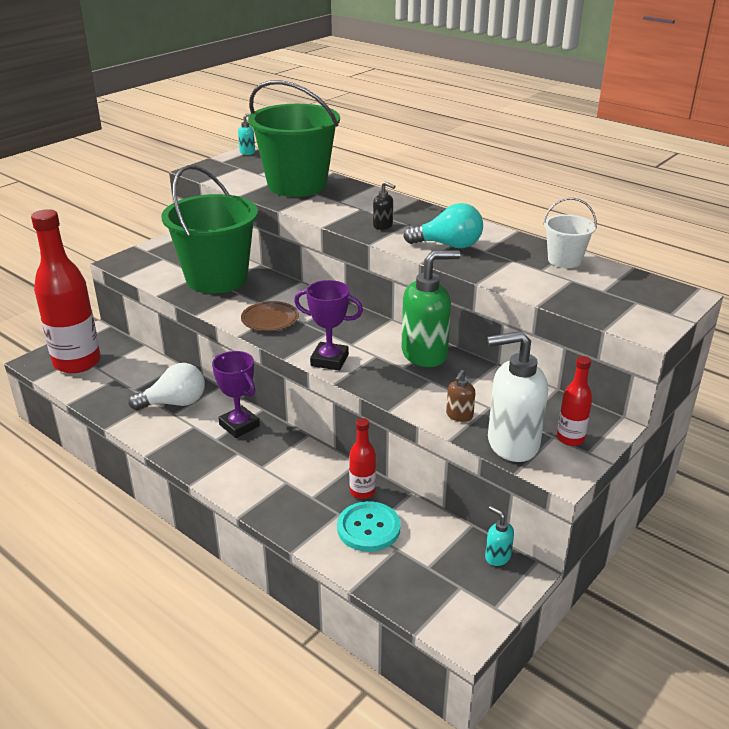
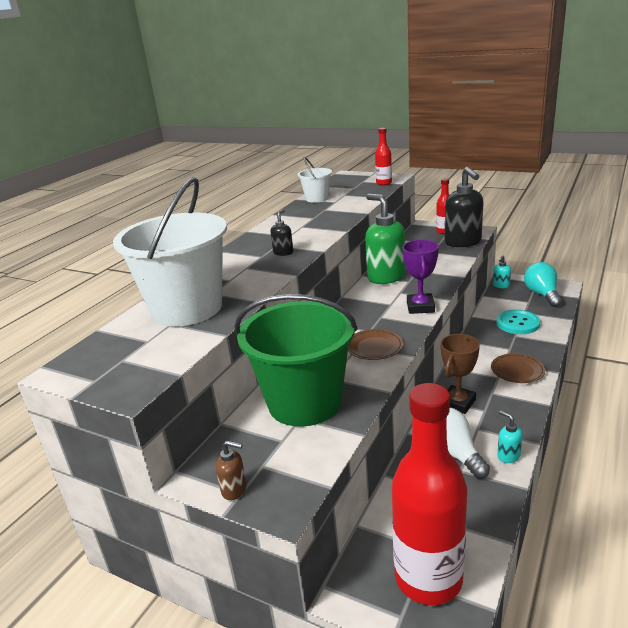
camera: 100 degrees left, 5 degrees down
(239, 425) = (457, 403): purple trophy -> brown trophy
(247, 152) = (57, 370): turquoise soap dispenser -> turquoise soap dispenser (508, 456)
(263, 485) = (517, 371): none -> brown plate
(297, 185) = (187, 308): green bucket -> white bucket
(362, 491) = (487, 332): red bottle -> red bottle (384, 183)
(448, 245) = (311, 227): turquoise light bulb -> turquoise light bulb (542, 294)
(459, 416) = (449, 257): brown soap dispenser -> brown soap dispenser (234, 490)
(512, 444) = (463, 242): white soap dispenser -> black soap dispenser

